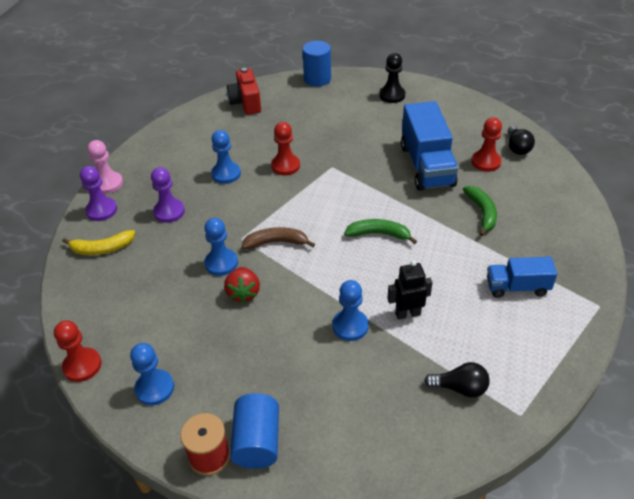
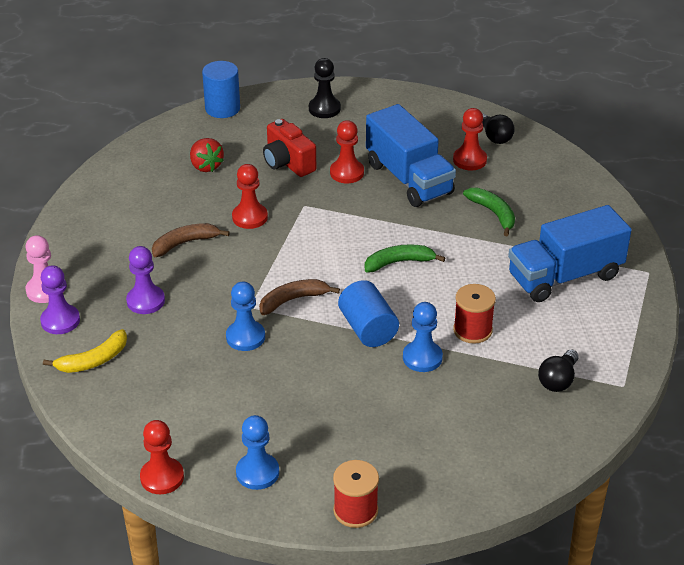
camera: 25 degrees left, 5 degrees down
(226, 174) = (185, 243): blue pawn -> brown banana
(243, 293) = (290, 359): red strawberry -> red strawberry (206, 166)
(246, 102) = (152, 156): red camera -> red camera (288, 163)
(257, 441) = (394, 484): blue cylinder -> blue cylinder (368, 329)
(380, 149) = (347, 173): none -> red pawn
(407, 313) = (472, 330): black robot -> red spool
(460, 388) = (558, 380): black light bulb -> black light bulb turned 135 degrees clockwise
(517, 287) = (565, 276): blue truck -> blue truck, size x1.72

